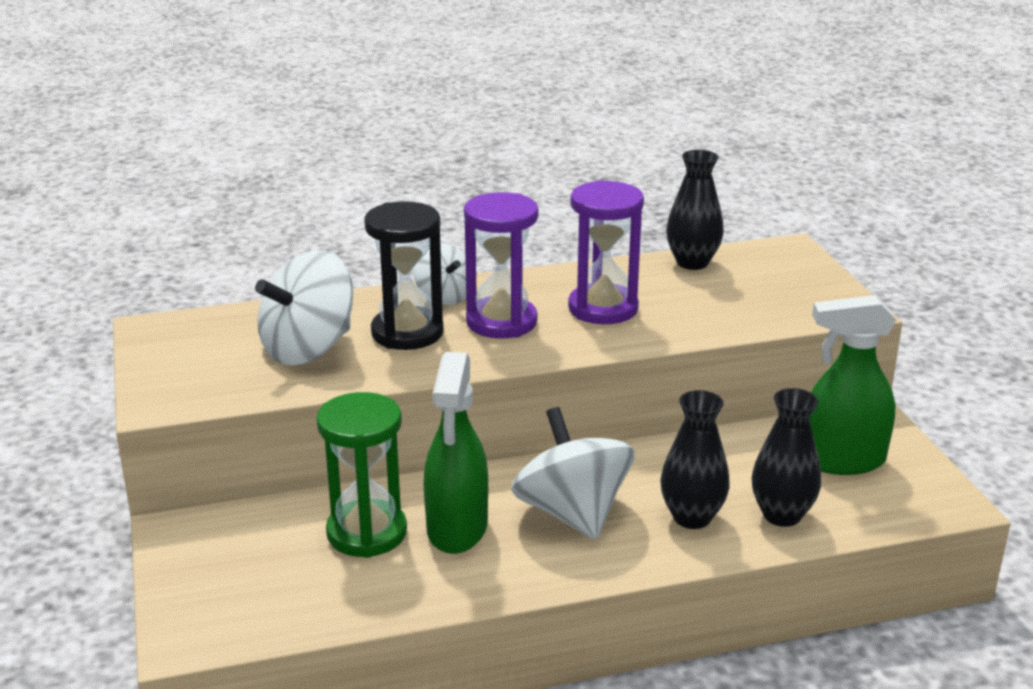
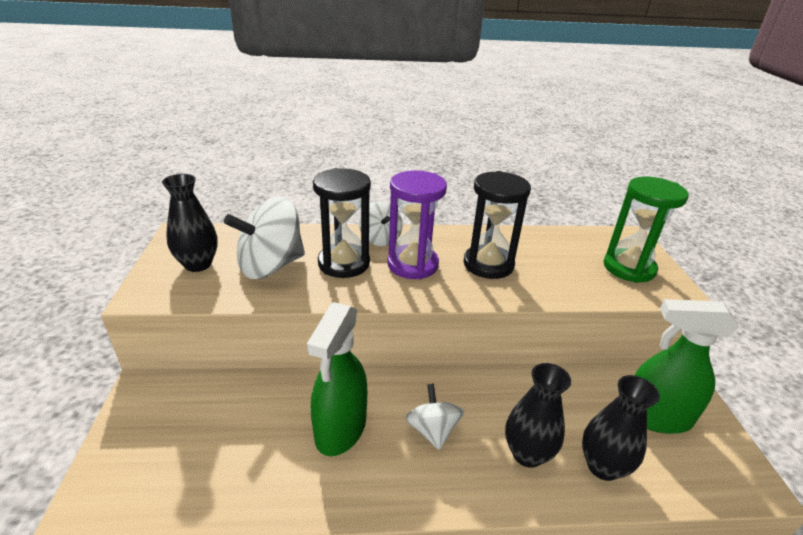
camera: 10 degrees right, 5 degrees up
(367, 532) = (273, 419): green hourglass -> green hourglass (628, 268)
(572, 513) = (432, 430): white spinning top -> white spinning top, size x0.58
(603, 308) = (488, 264): purple hourglass -> black hourglass
(692, 262) = (559, 237): black vase -> black vase (198, 264)

